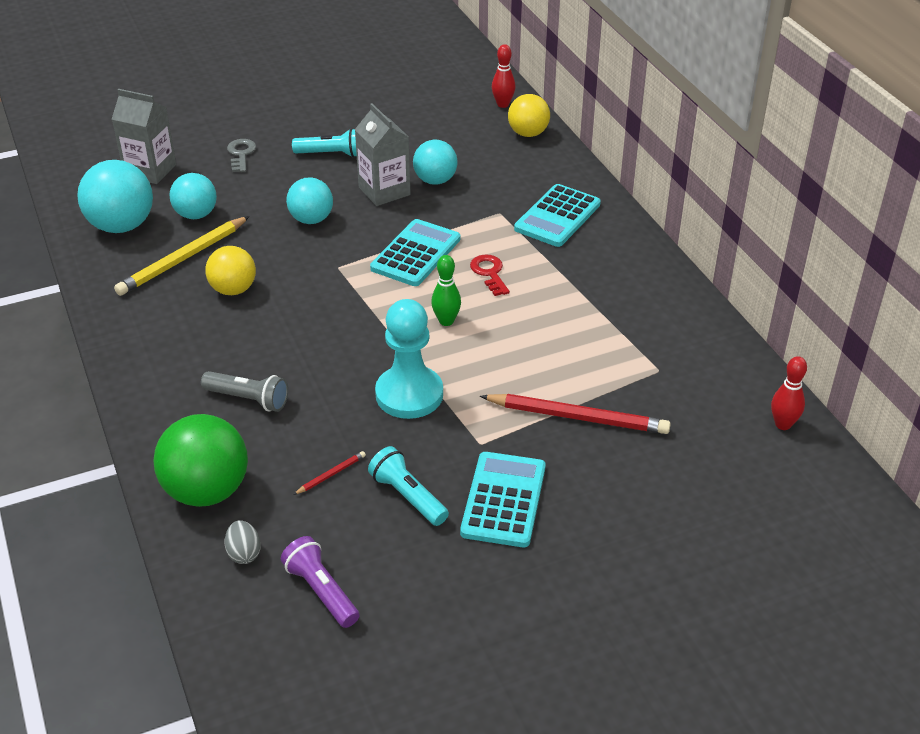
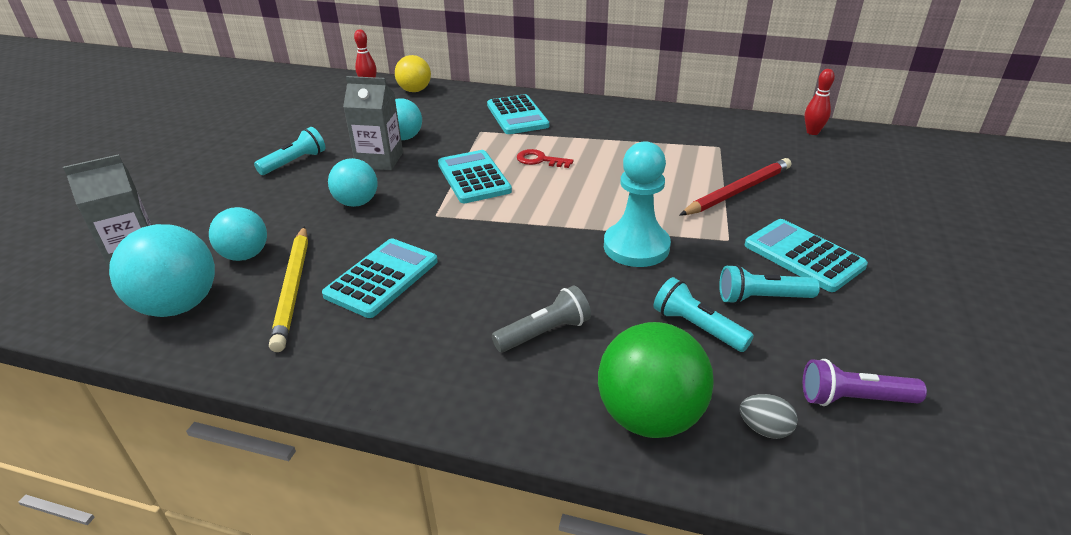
camera: 50 degrees left, 5 degrees down
(233, 290) = (382, 278): yellow ball -> turquoise calculator
(241, 154) = (211, 200): grey key -> none
(331, 474) = (697, 327): red pencil -> turquoise flashlight
(446, 321) = (569, 197): green bowling pin -> none

